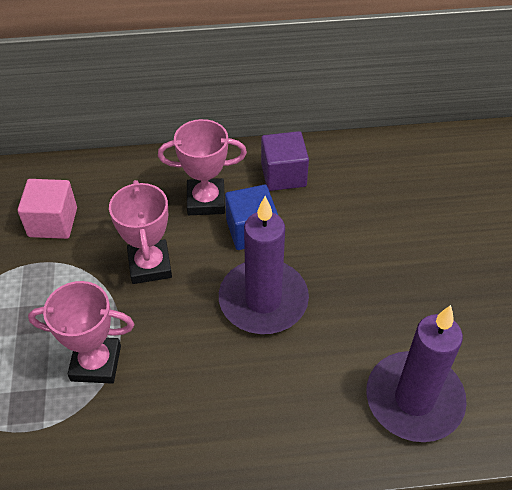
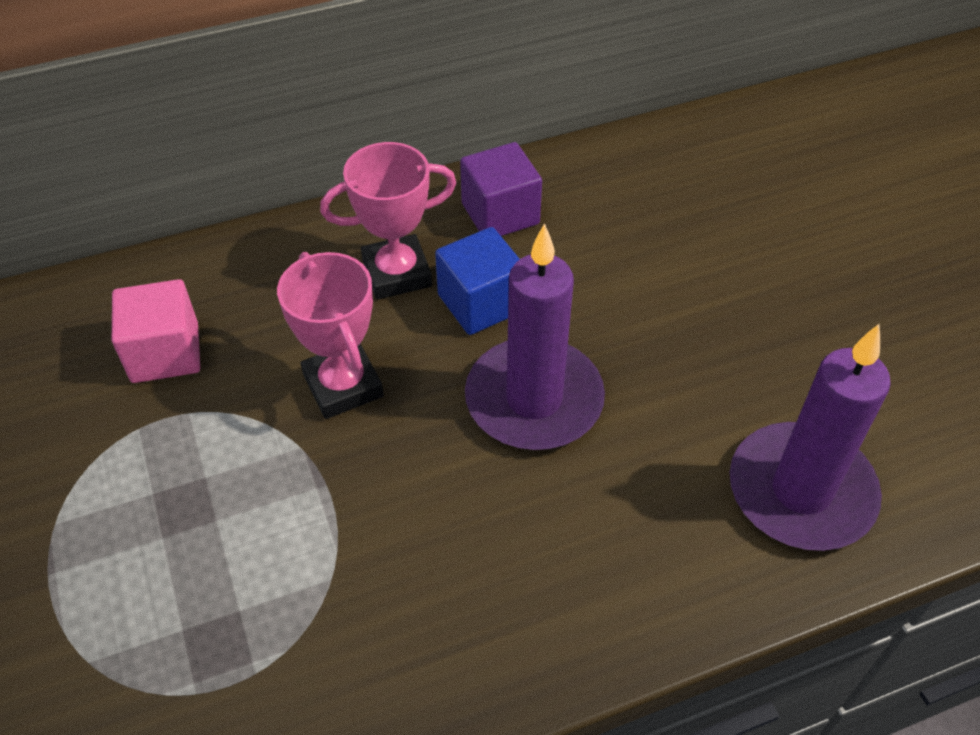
camera: 15 degrees left, 0 degrees up
(96, 363) = (308, 552): pink trophy -> none

